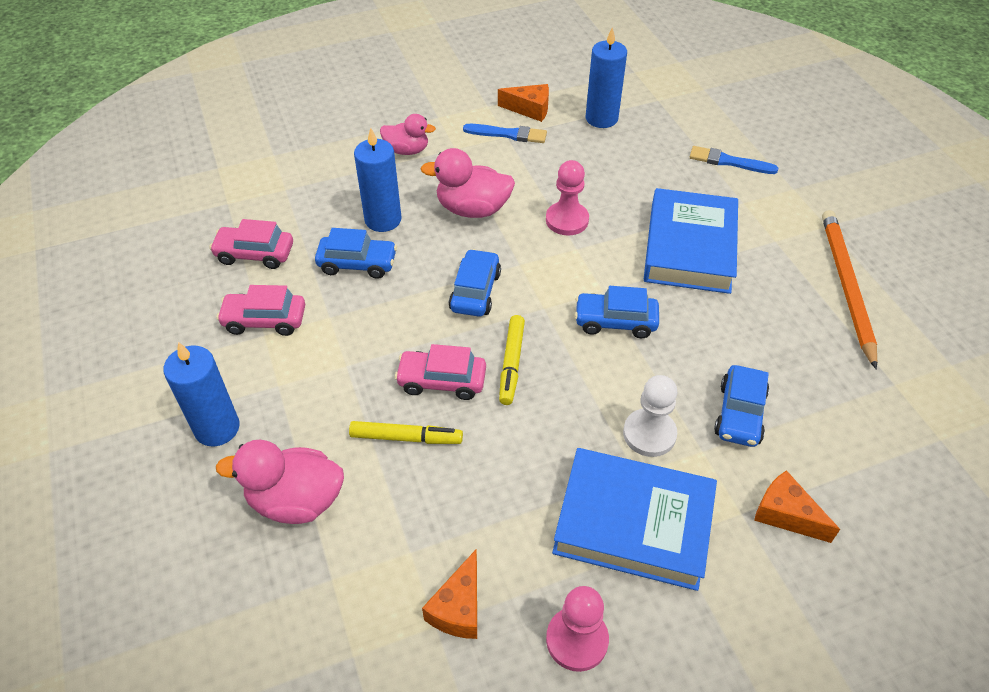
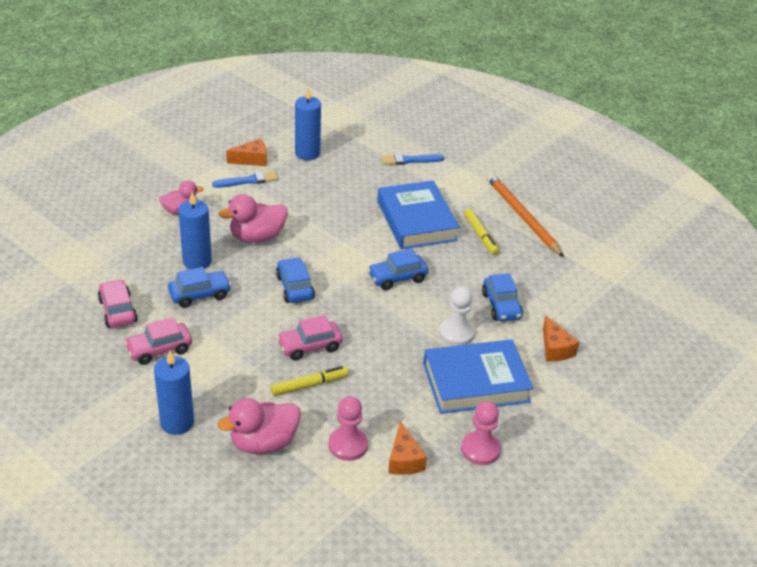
camera: 30 degrees left, 10 degrees down
(255, 254) = (118, 311): pink car -> pink car turned 90 degrees clockwise
(511, 363) = (348, 322): yellow marker -> yellow marker (480, 235)
(567, 220) = (326, 226): pink pawn -> pink pawn (348, 445)
(786, 514) = (555, 348): orange cheese -> orange cheese turned 120 degrees counterclockwise

